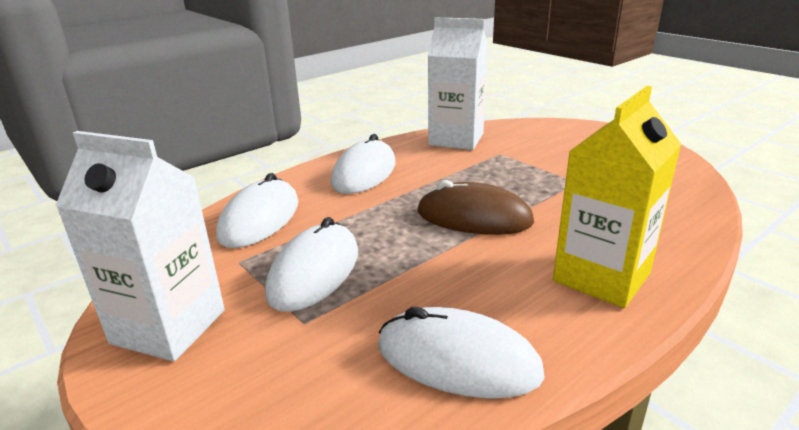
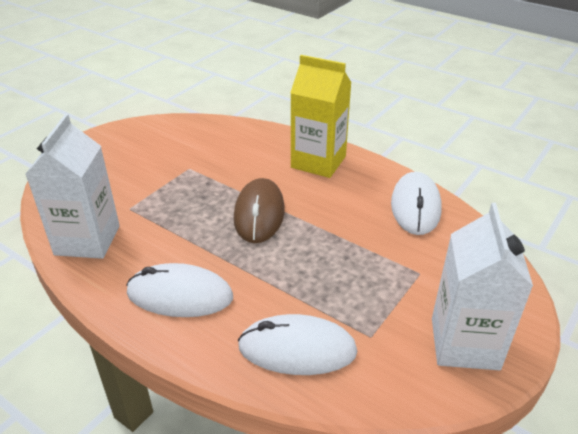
camera: 105 degrees left, 10 degrees up
(314, 272) = (365, 283): white mouse -> none

